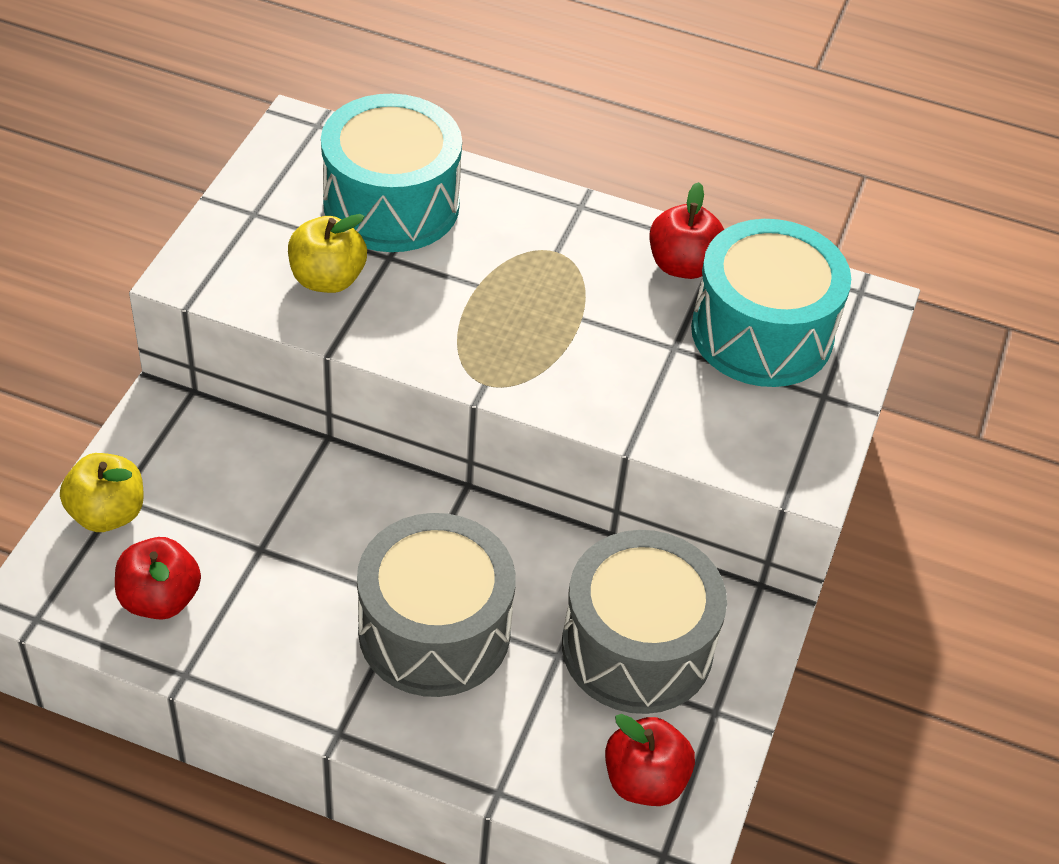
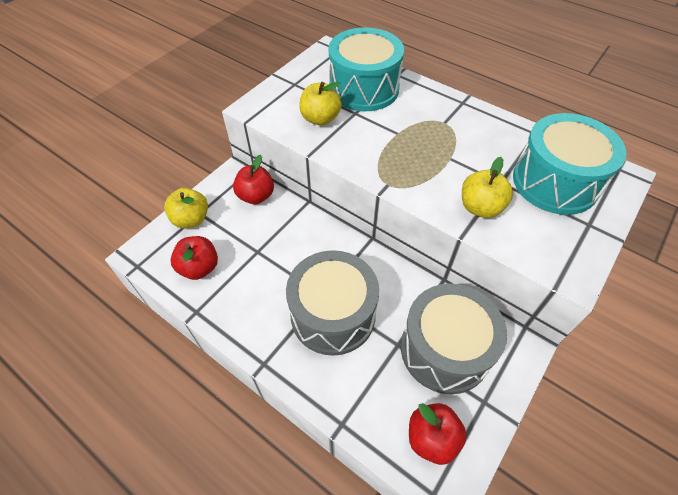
camera: 20 degrees right, 5 degrees up
(648, 398) = (480, 207): none -> yellow apple
(682, 265) = (513, 139): red apple -> red apple (256, 196)

